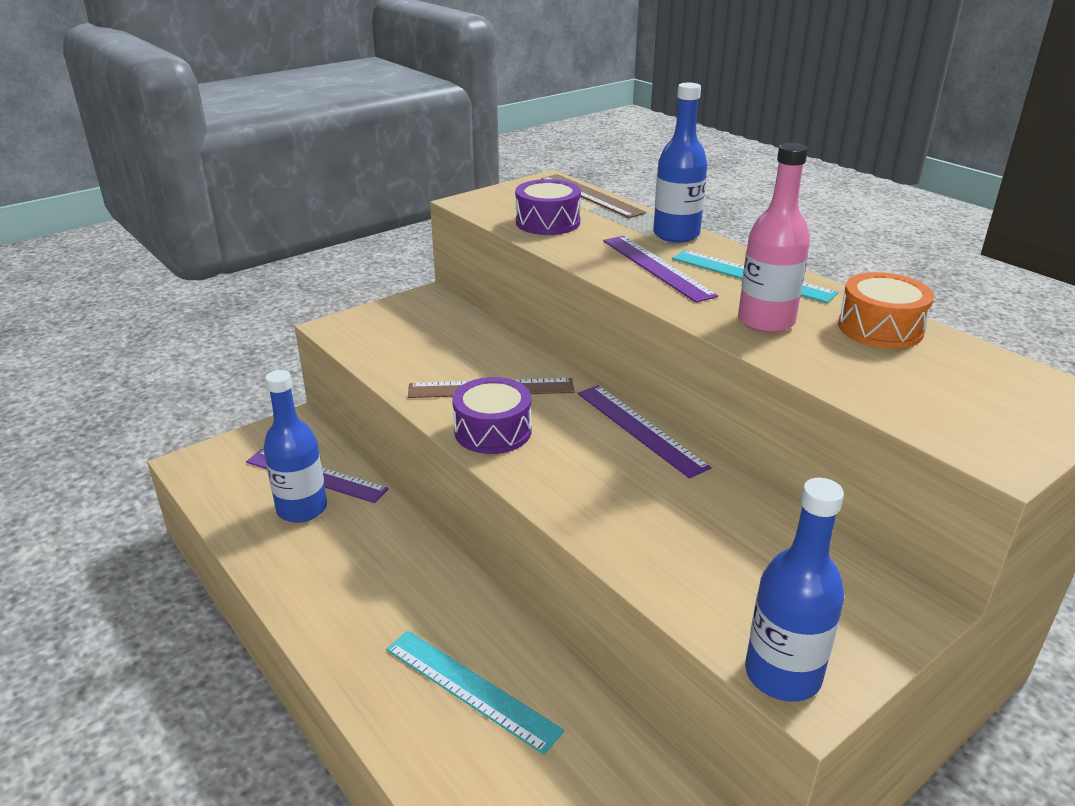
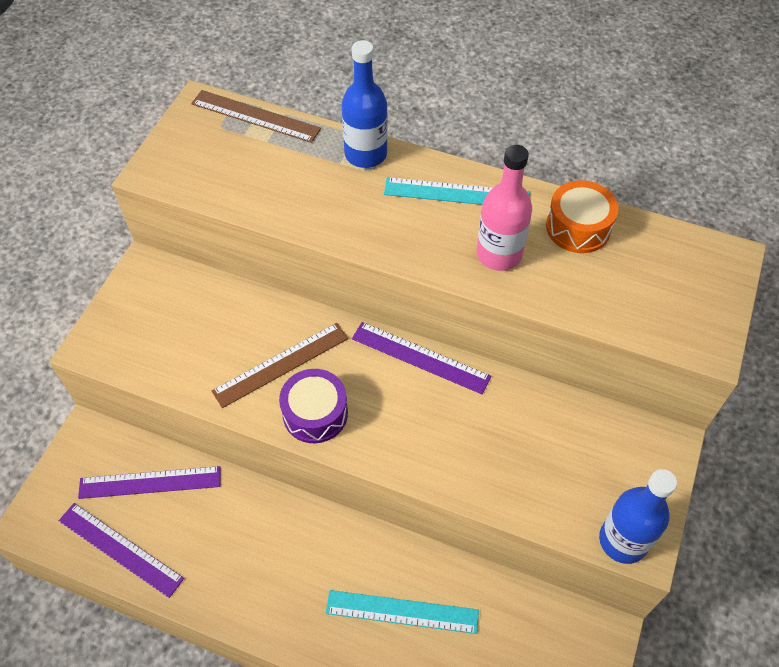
camera: 30 degrees left, 25 degrees up
(302, 509) = (166, 522): blue bottle -> none
(548, 222) = (246, 178): purple drum -> none
(656, 267) = (379, 212): purple ruler -> purple ruler (120, 549)

